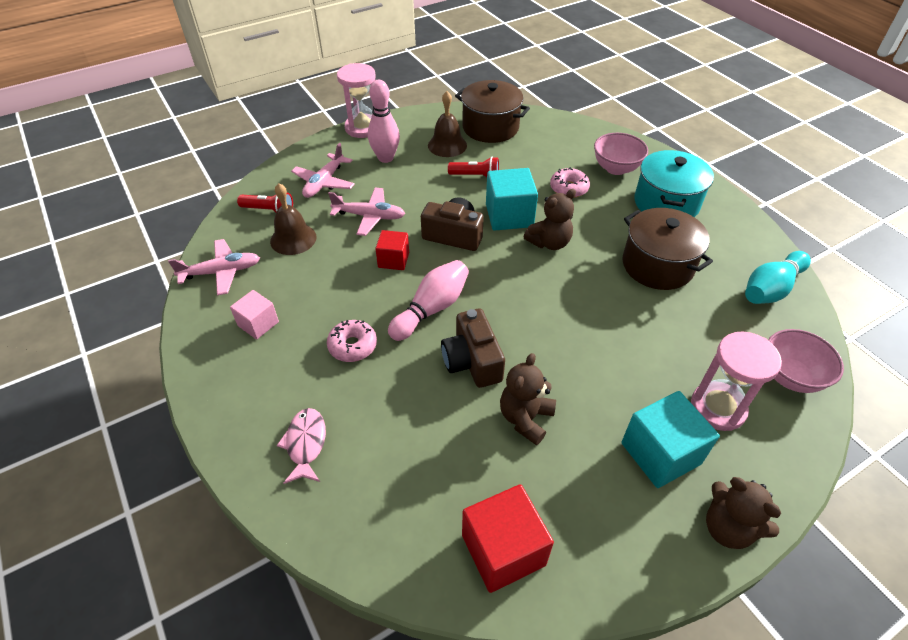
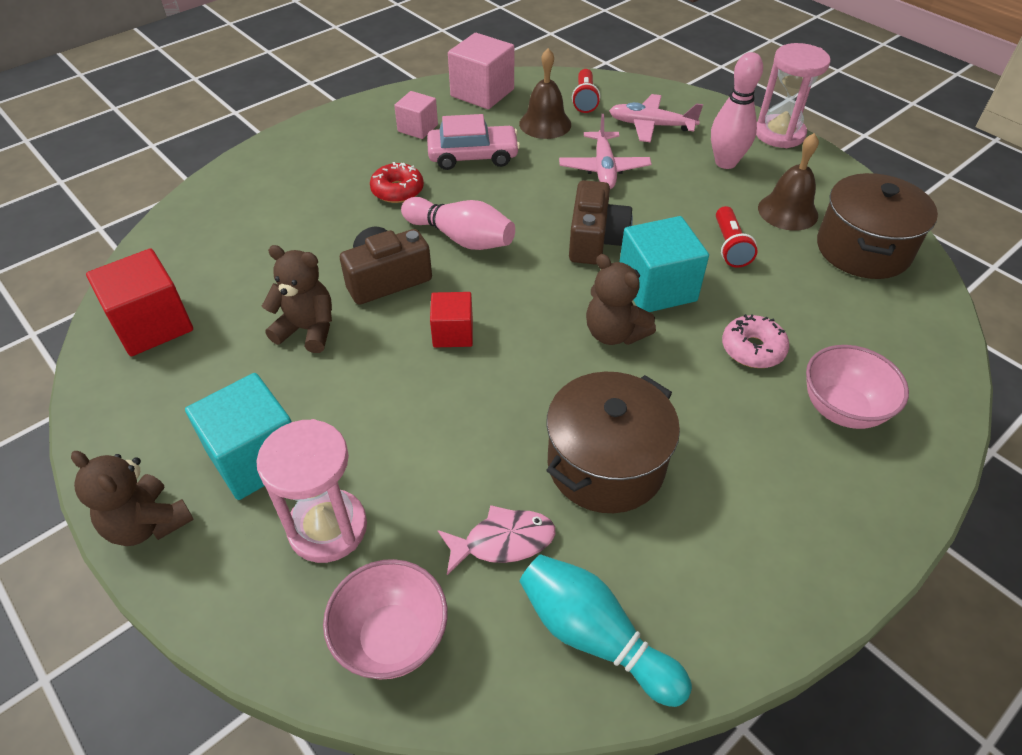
camera: 80 degrees right, 0 degrees up
(221, 272) = (482, 93): pink plane -> pink cube
(306, 444) = (277, 184): pink fish -> pink fish (503, 541)
(321, 289) = (473, 156): none -> pink car
(352, 346) = (397, 190): pink donut -> red donut
(393, 260) = (534, 198): red cube -> red cube (453, 333)
(666, 203) = (776, 482): turquoise pot -> none
(728, 528) = (148, 524): brown teddy bear -> brown teddy bear turned 90 degrees counterclockwise

